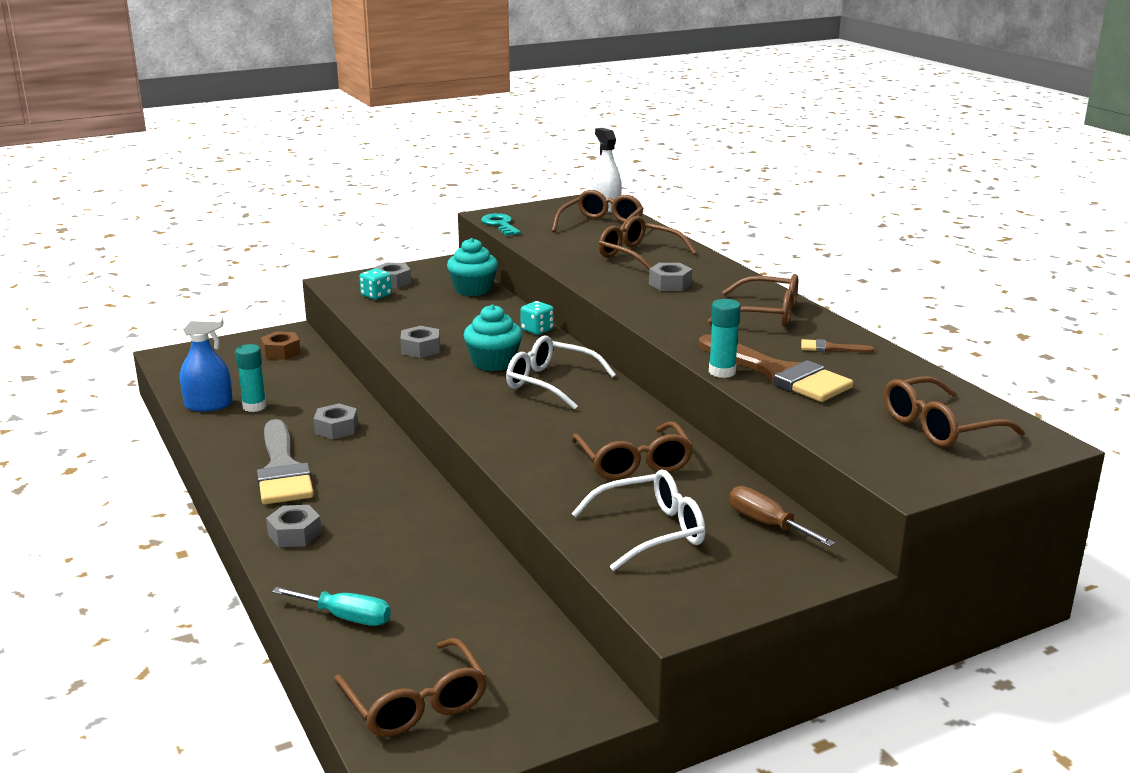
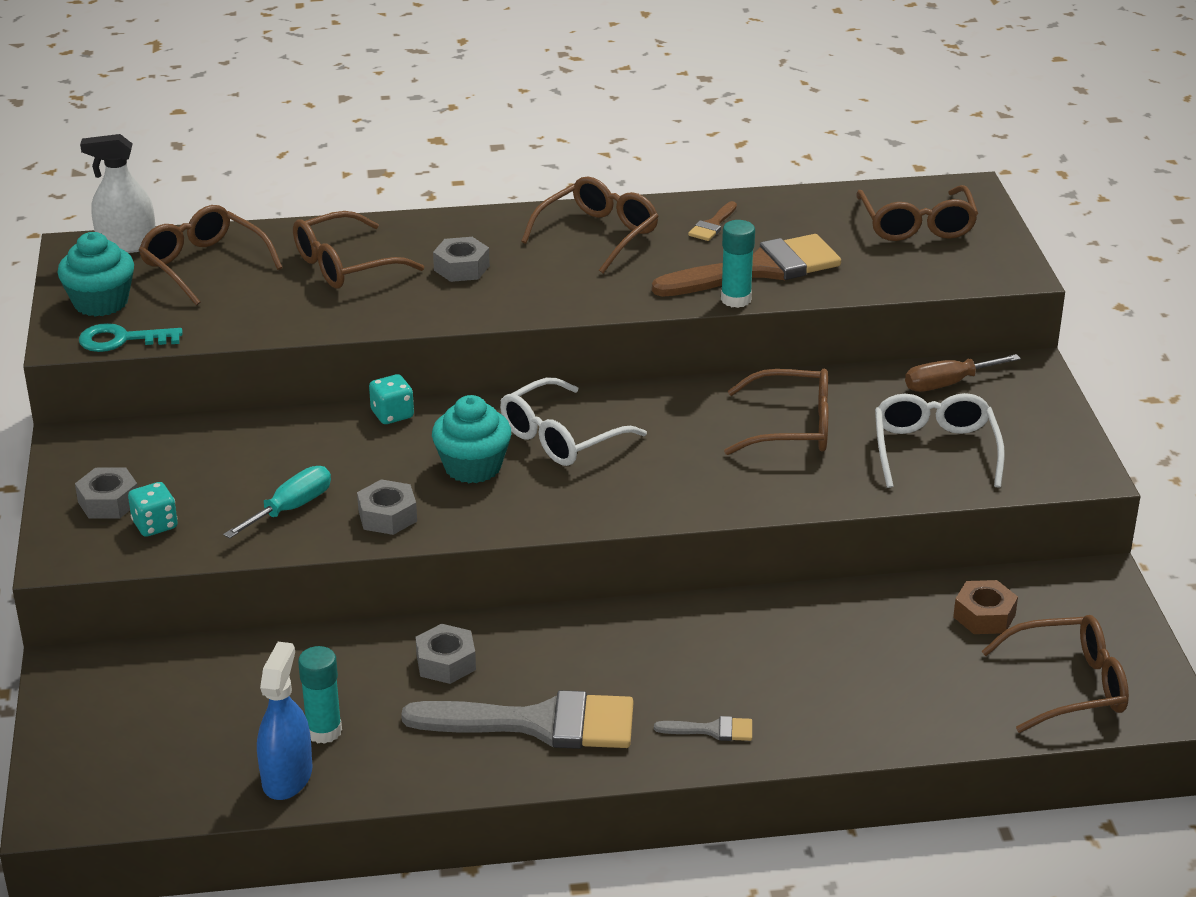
camera: 70 degrees left, 10 degrees up
(281, 352) = (140, 685): brown nut -> brown nut (984, 616)
(294, 534) = (711, 730): grey nut -> grey brush
(346, 617) = (906, 711): turquoise screwdriver -> turquoise screwdriver (291, 508)
(473, 289) = (203, 437): turquoise cupcake -> turquoise cupcake (101, 302)

